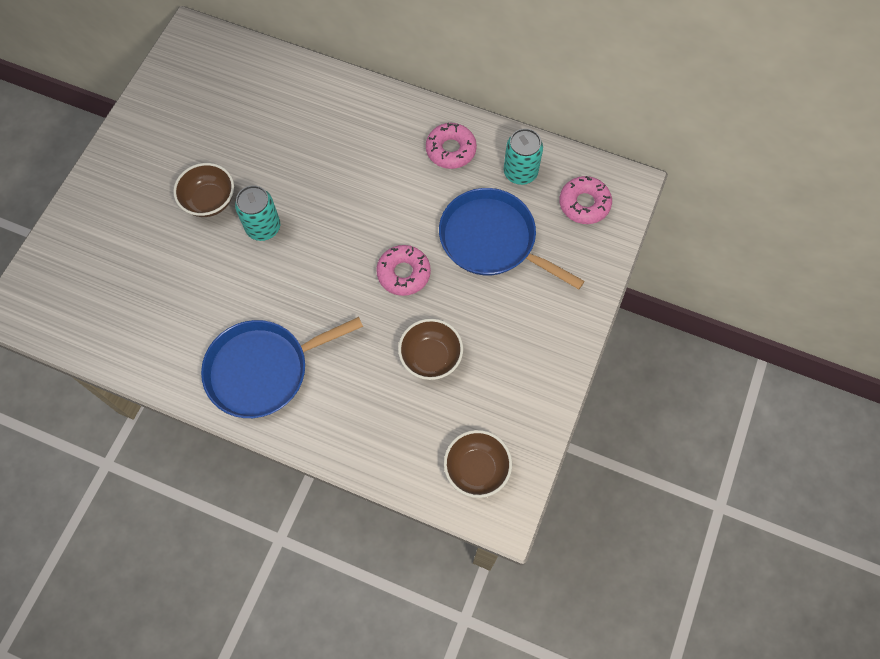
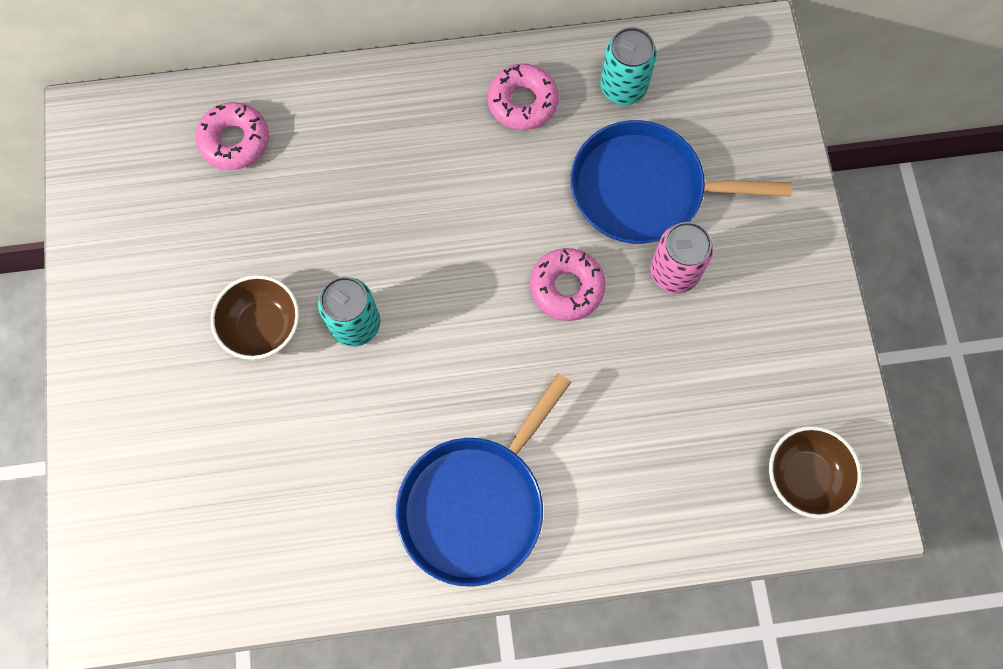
camera: 30 degrees left, 5 degrees up
(430, 357) = (666, 373): brown bowl -> none
(477, 299) = (674, 272): none -> pink can
(584, 204) = (721, 88): pink donut -> pink donut (235, 141)

